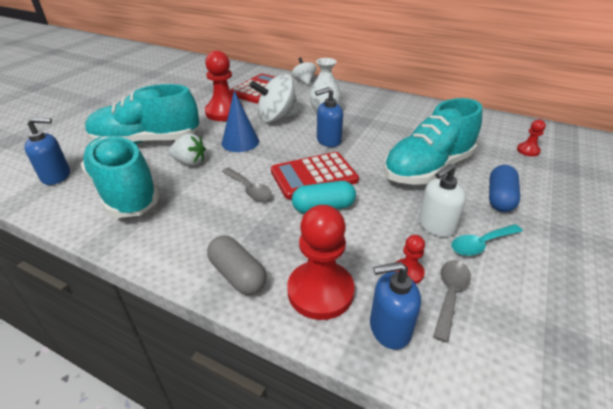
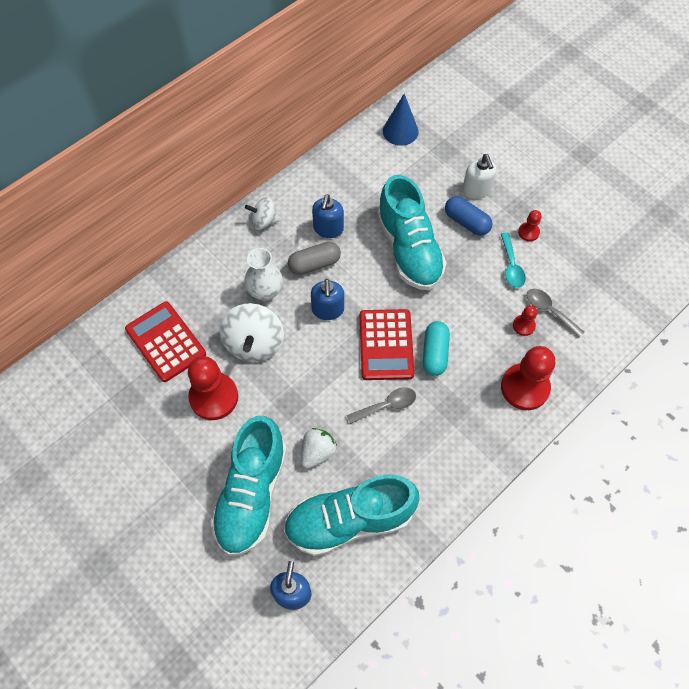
camera: 70 degrees left, 25 degrees up
(238, 275) = (493, 438): grey capsule -> grey capsule (314, 264)
(240, 142) = (295, 395): blue cone -> blue cone (400, 131)
(304, 81) = (166, 283): white spinning top -> white spinning top (264, 221)
(389, 328) = (565, 358): blue soap dispenser -> blue soap dispenser (328, 229)
(436, 226) = (483, 284): white soap dispenser -> white soap dispenser (476, 190)
(528, 150) = (411, 159): red pawn -> red pawn (528, 232)

